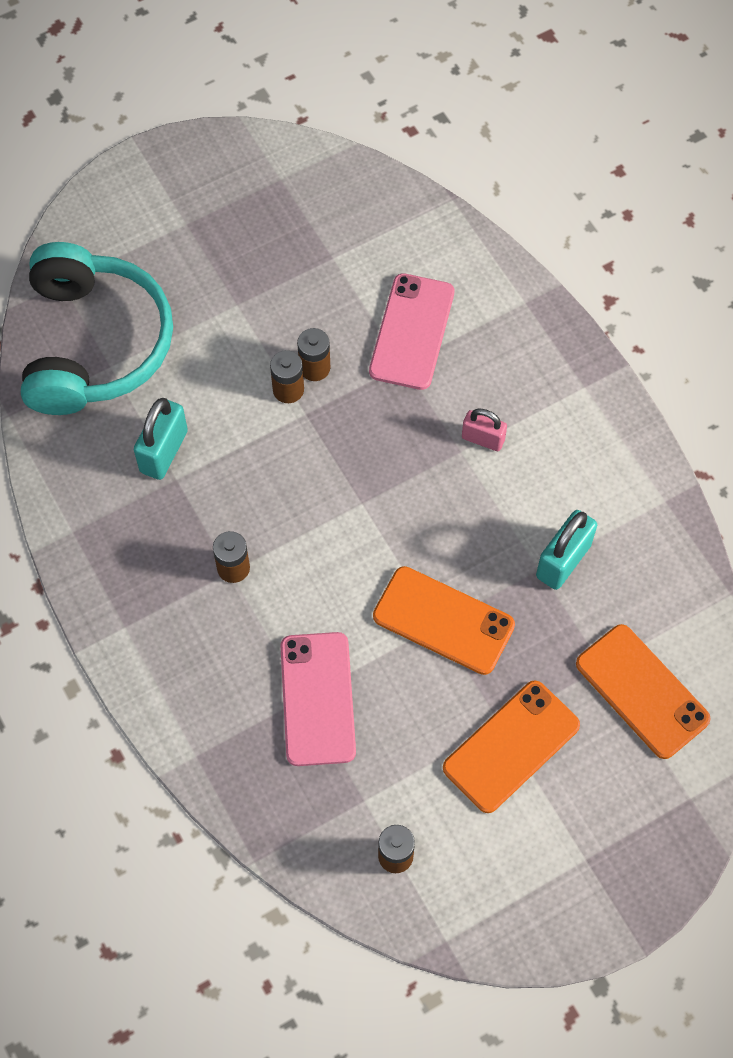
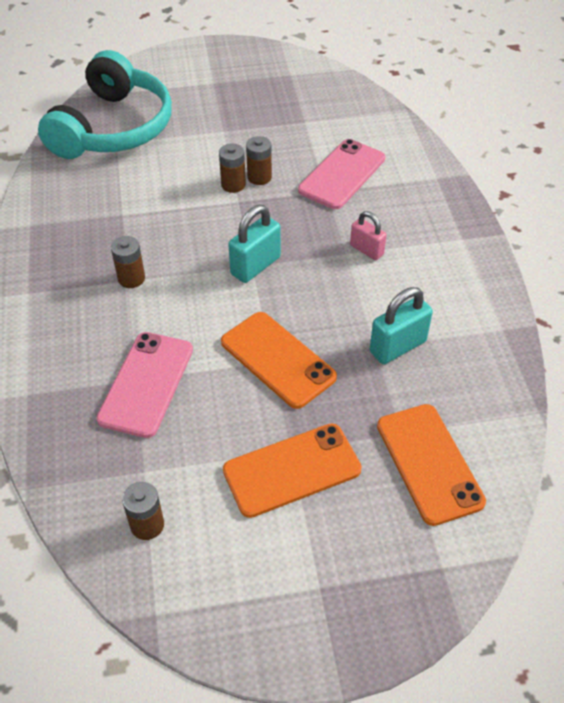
camera: 20 degrees right, 15 degrees down
(164, 451) = (123, 197): turquoise padlock -> turquoise padlock (255, 266)

